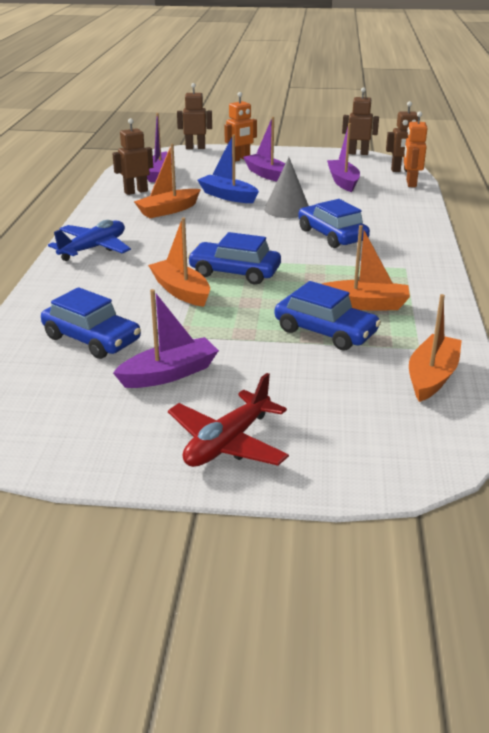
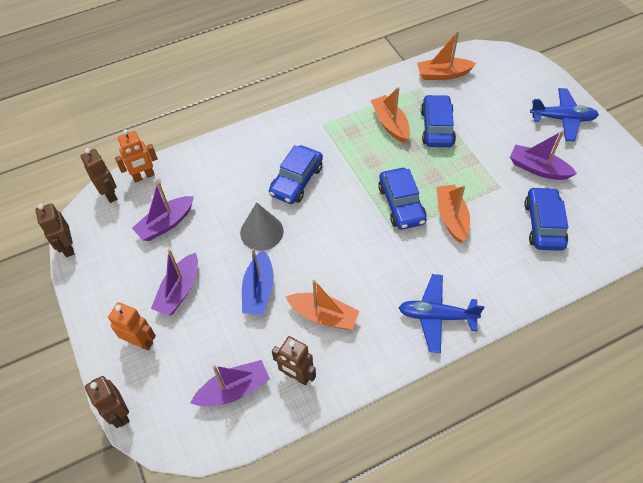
camera: 120 degrees left, 25 degrees up
(181, 291) = (451, 217): orange boat -> orange boat turned 150 degrees clockwise
(227, 443) = (562, 119): red plane -> blue plane

